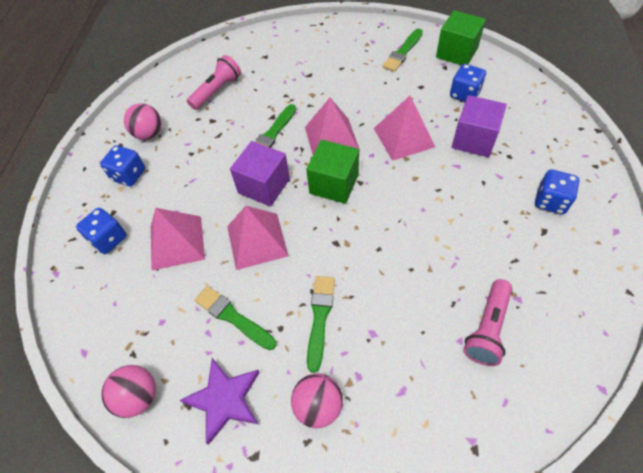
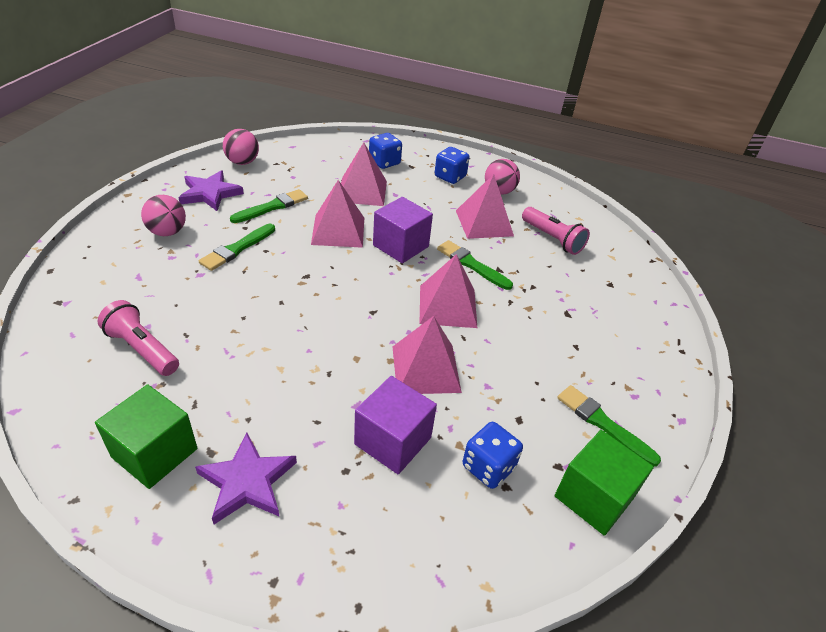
camera: 95 degrees right, 15 degrees down
(207, 136) = (484, 223): none -> pink pyramid
(320, 318) = (237, 249): green brush -> green brush turned 105 degrees clockwise
(334, 184) = (380, 292): green cube -> green cube (154, 453)
(550, 201) = (247, 482): blue dice -> purple star

